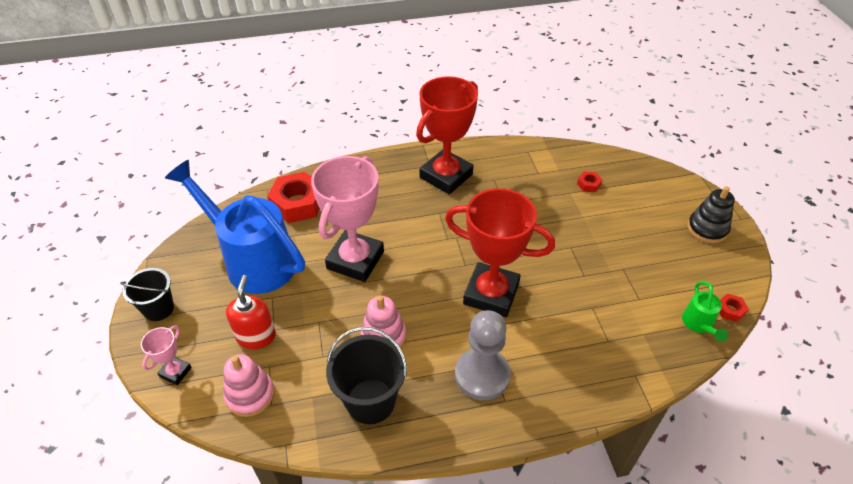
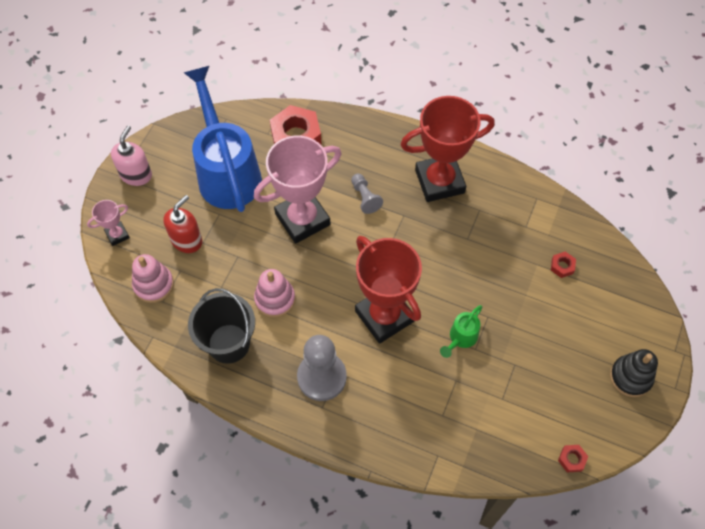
camera: 35 degrees right, 15 degrees up
(159, 309) = (136, 175): black bucket -> pink soap dispenser
(396, 217) = (365, 197): none -> grey pawn
(699, 324) = (531, 452): green watering can -> green watering can (461, 338)

